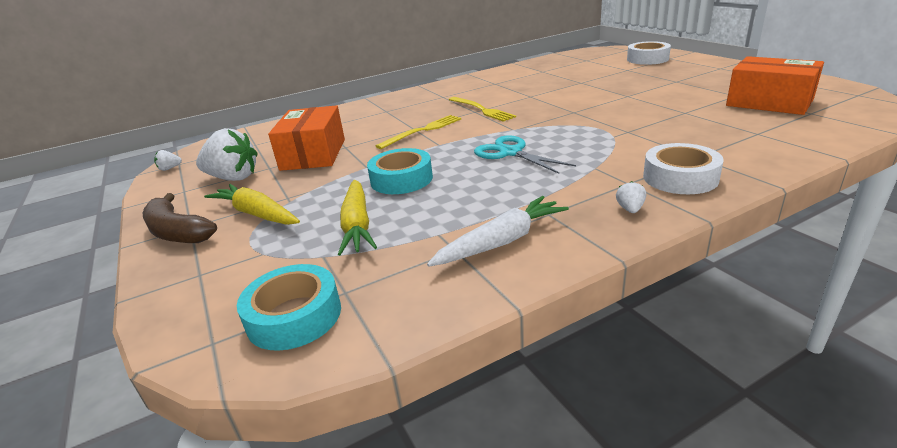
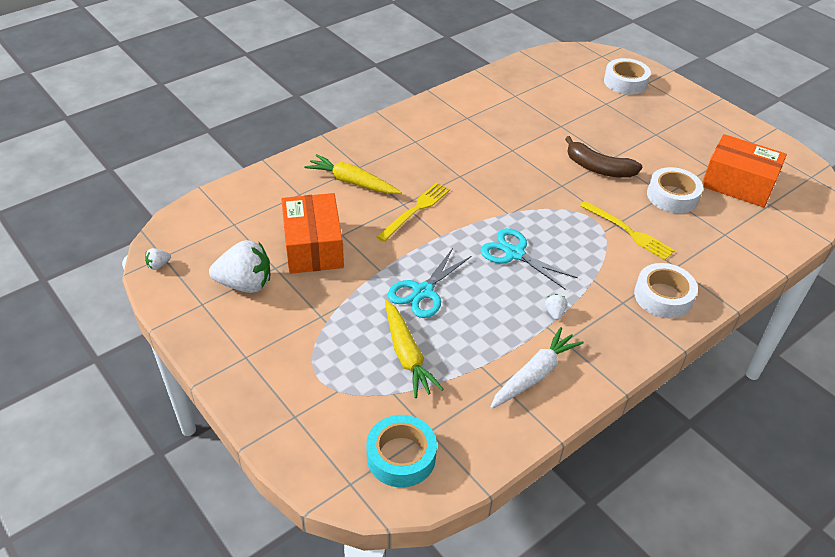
camera: 15 degrees left, 15 degrees up
(177, 232) = (238, 364): brown banana -> brown banana (598, 168)
(257, 214) = (303, 340): yellow carrot -> yellow carrot (352, 182)
(401, 179) = (423, 292): turquoise tape -> turquoise scissors
(481, 110) = (466, 173): yellow fork -> yellow fork (628, 231)
(630, 209) = (627, 336): white strawberry -> white strawberry (554, 313)
(693, 112) = (672, 196): none -> white tape

